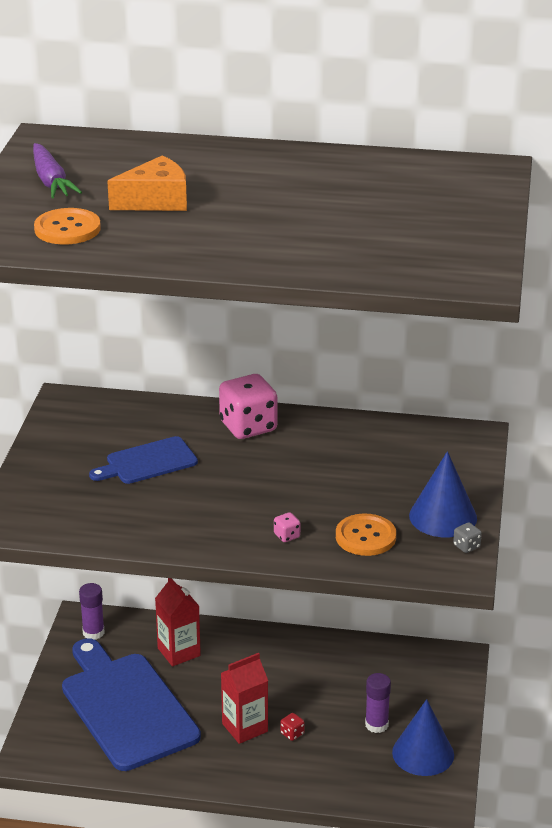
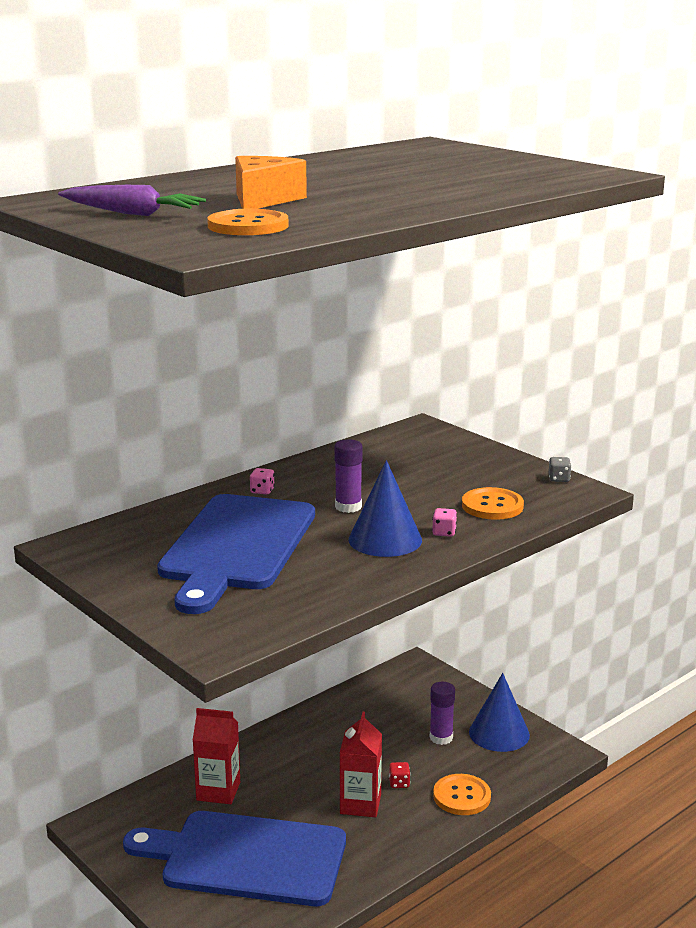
camera: 50 degrees left, 10 degrees down
(93, 632) = (120, 827): purple glue stick -> purple glue stick (348, 507)
(148, 462) = (236, 547): blue cutting board -> blue cutting board, size x1.92
(248, 427) = (262, 491): pink dice -> pink dice, size x0.41
(315, 775) = (462, 796): none -> orange button
(443, 516) = (508, 472): blue cone -> blue cone (385, 539)

